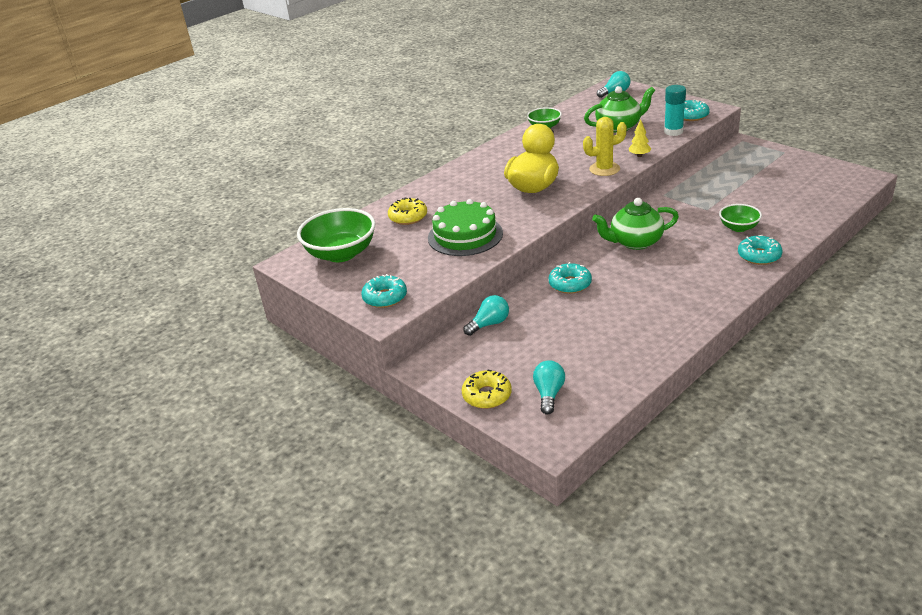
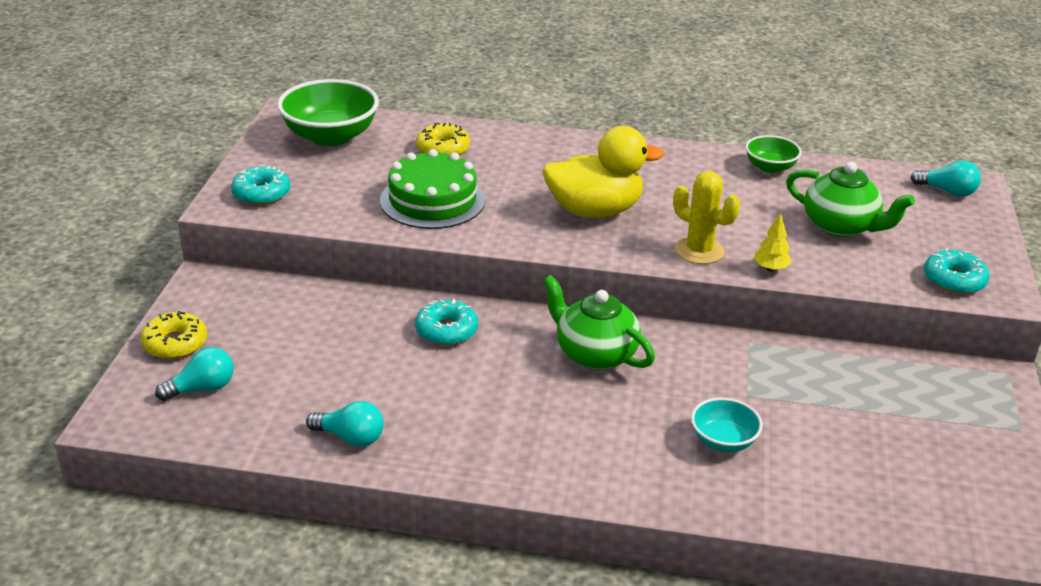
camera: 50 degrees right, 0 degrees up
(489, 324) = (315, 298): turquoise light bulb -> turquoise light bulb (350, 437)
(673, 131) = (880, 278): turquoise glue stick -> none
(738, 227) = (723, 441): green bowl -> turquoise bowl
(759, 256) = (658, 483): turquoise donut -> none

